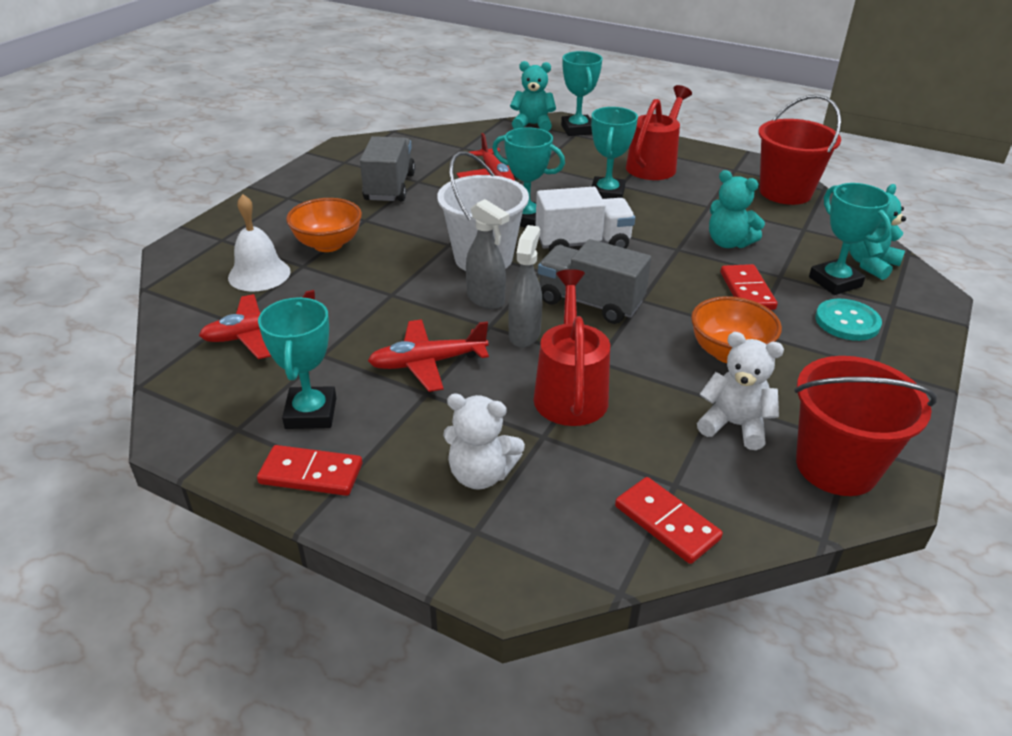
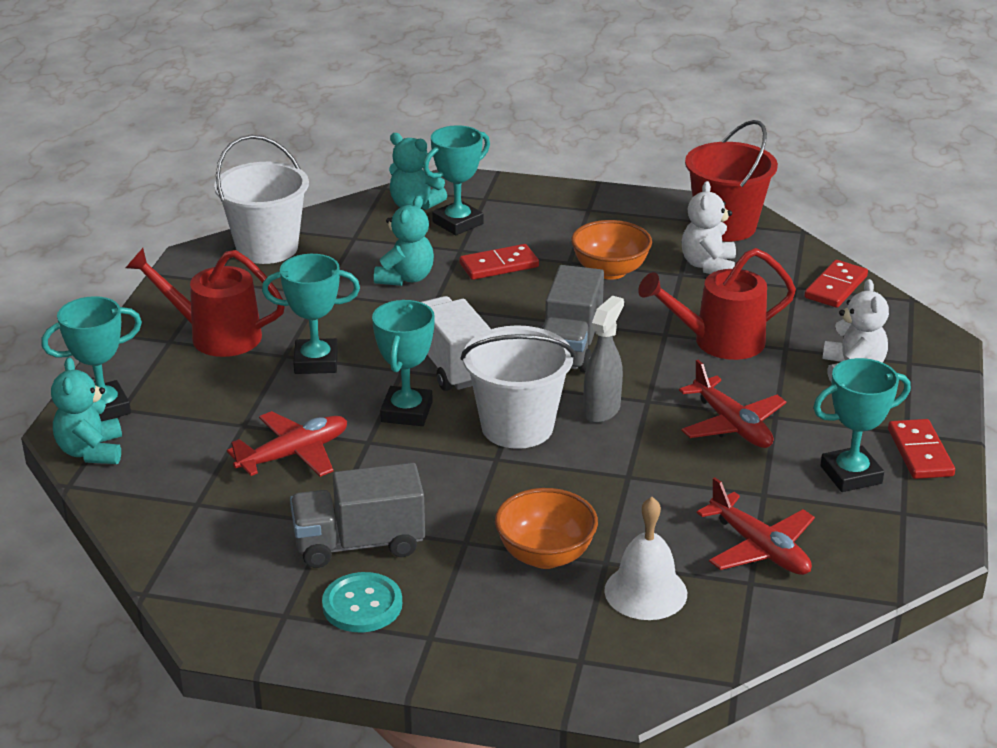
camera: 105 degrees left, 5 degrees down
(524, 334) = (649, 377): grey spray bottle -> none
(785, 192) = (267, 248): red bucket -> white bucket
(847, 322) = (525, 219): turquoise button -> turquoise button (362, 605)

